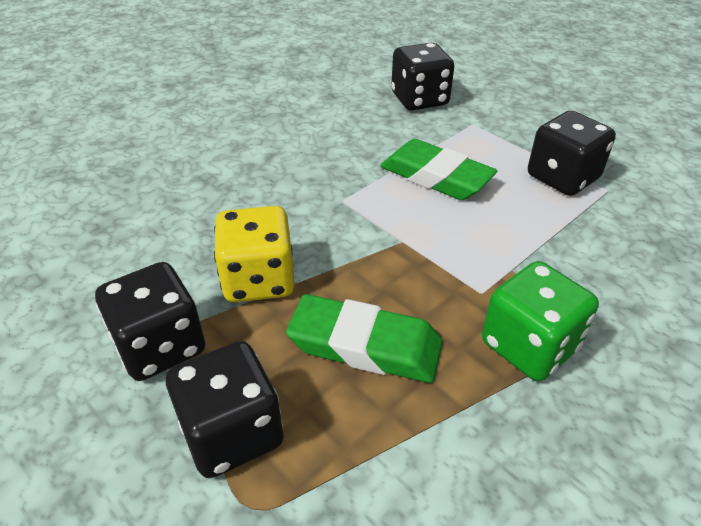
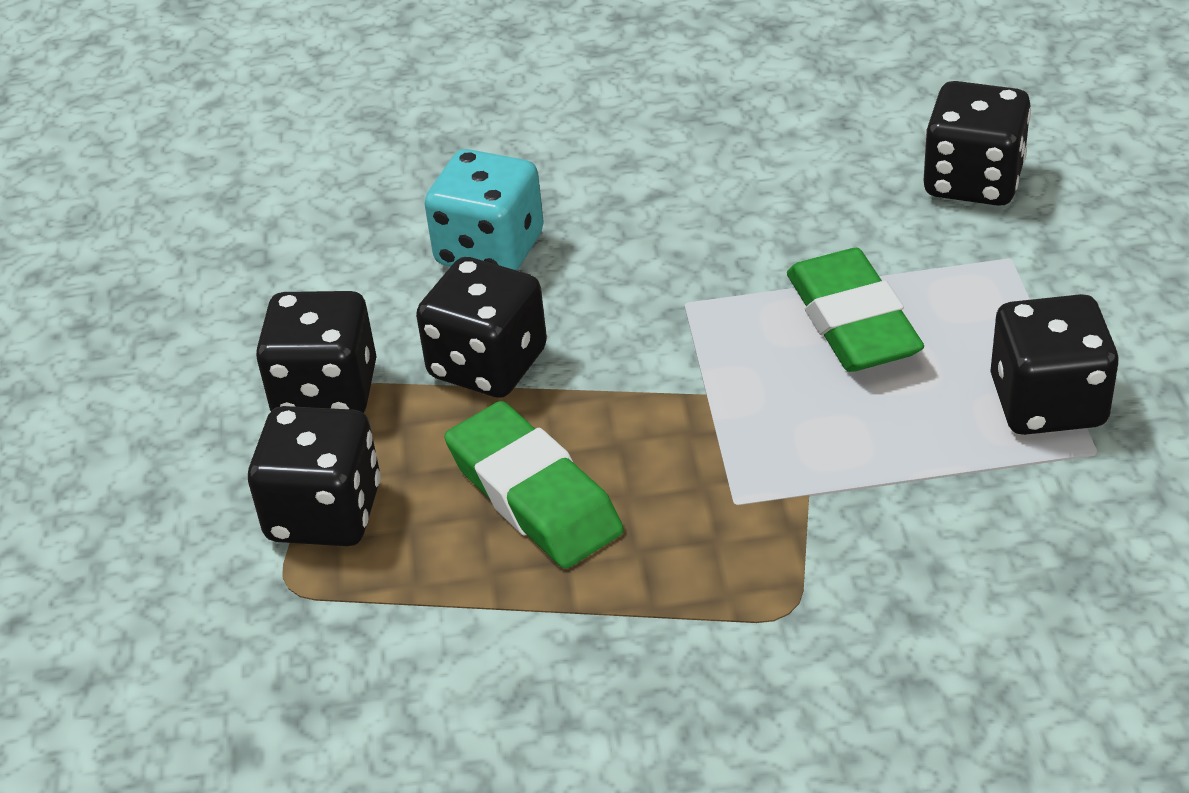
camera: 40 degrees right, 0 degrees up
(199, 216) = (490, 250): none -> turquoise dice
(259, 280) = (487, 364): yellow dice -> black dice
(529, 346) = (721, 589): green dice -> none

